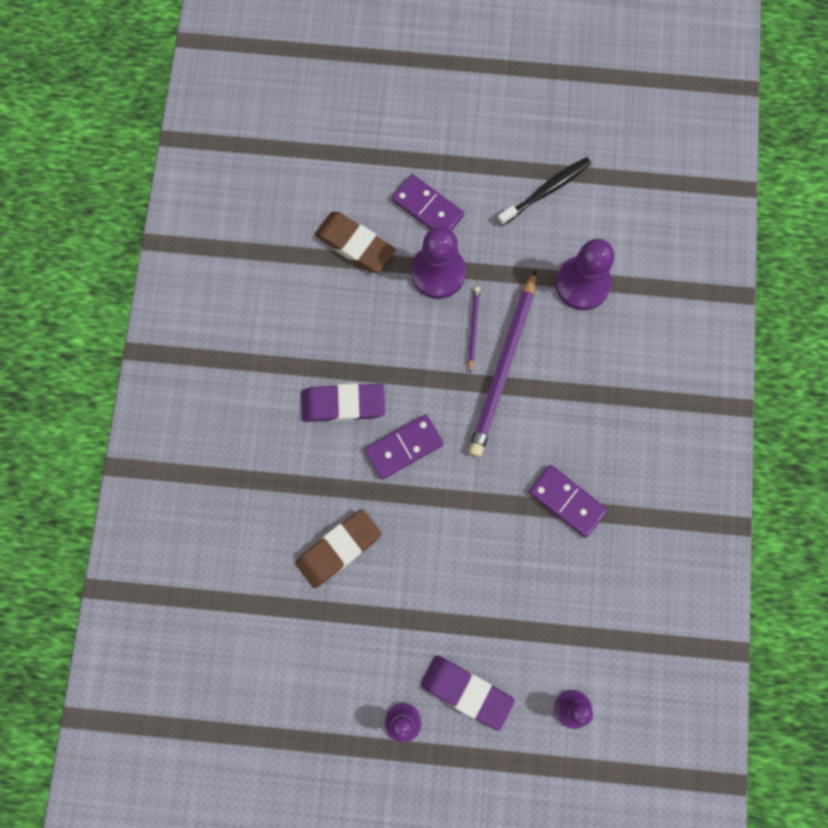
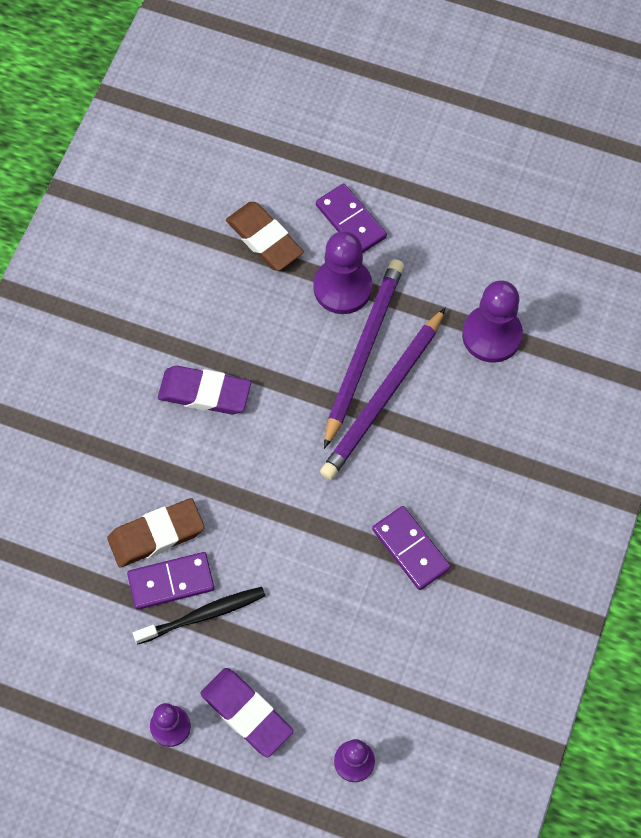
camera: 15 degrees right, 10 degrees down
(404, 447) = (255, 451): purple domino -> purple domino (171, 582)
(473, 328) = (362, 351): purple pencil -> purple pencil, size x2.22
(545, 191) = (479, 234): black toothbrush -> black toothbrush (203, 615)

